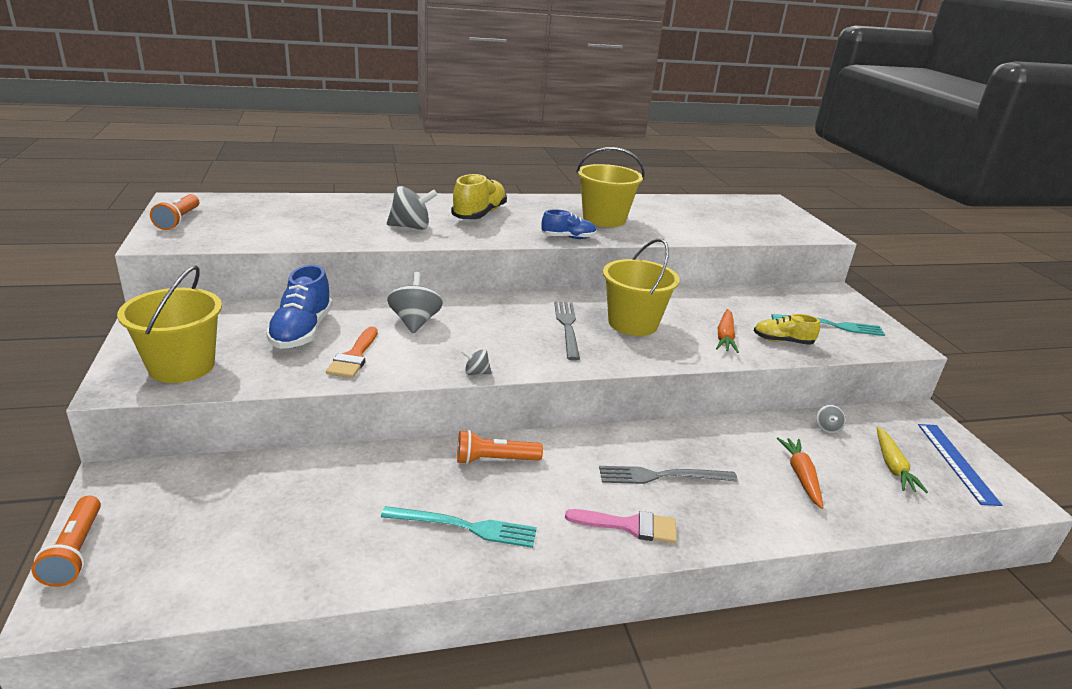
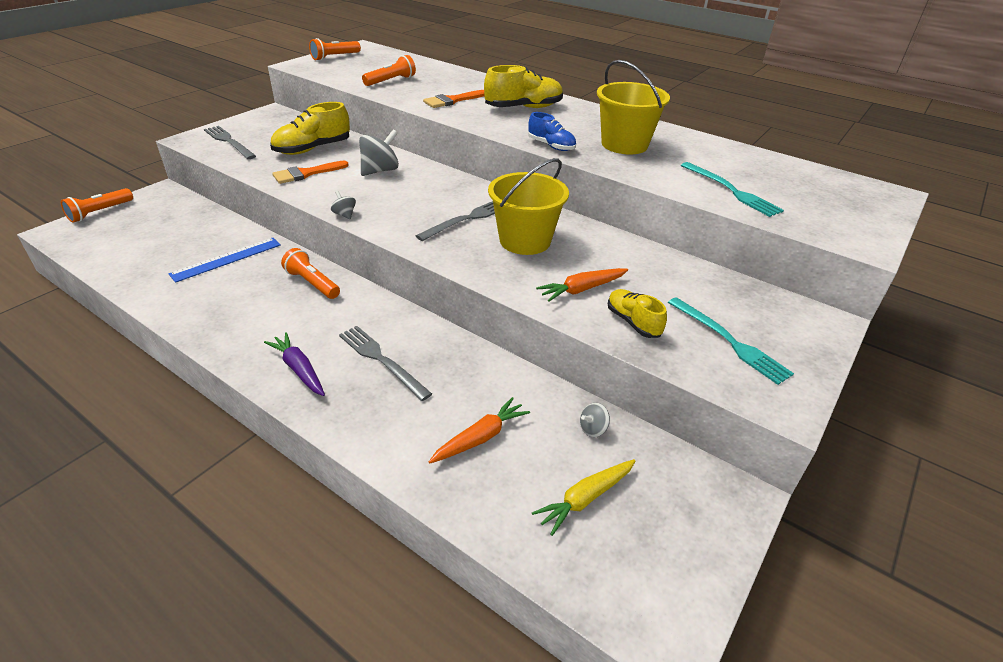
camera: 50 degrees right, 10 degrees up
(181, 366) = (229, 142): yellow bucket -> grey fork
(302, 331) = (313, 149): blue shoe -> yellow shoe
(309, 227) = (391, 81): none -> orange flashlight
(411, 227) = (452, 100): grey spinning top -> orange brush
(465, 527) = (227, 304): turquoise fork -> turquoise fork (731, 191)
(630, 526) = (299, 369): pink brush -> purple carrot
(956, 462) = (669, 553): blue ruler -> blue ruler (226, 259)

